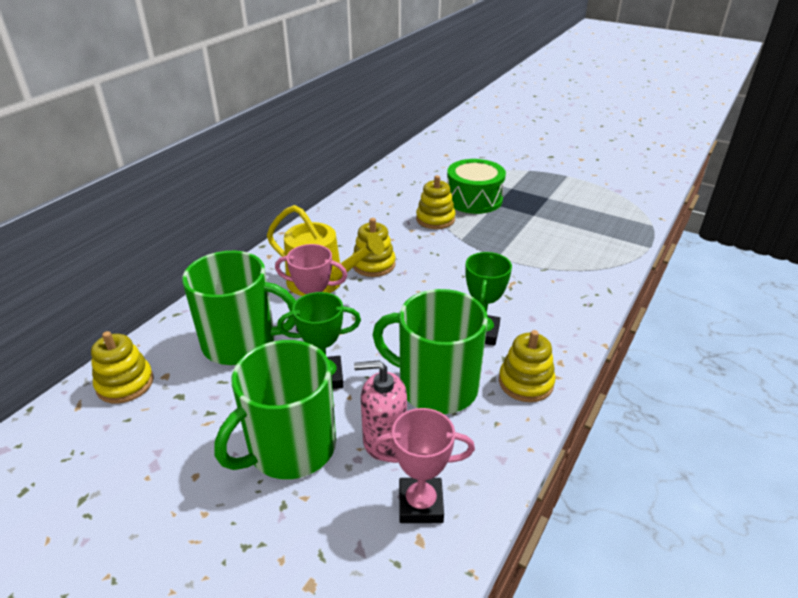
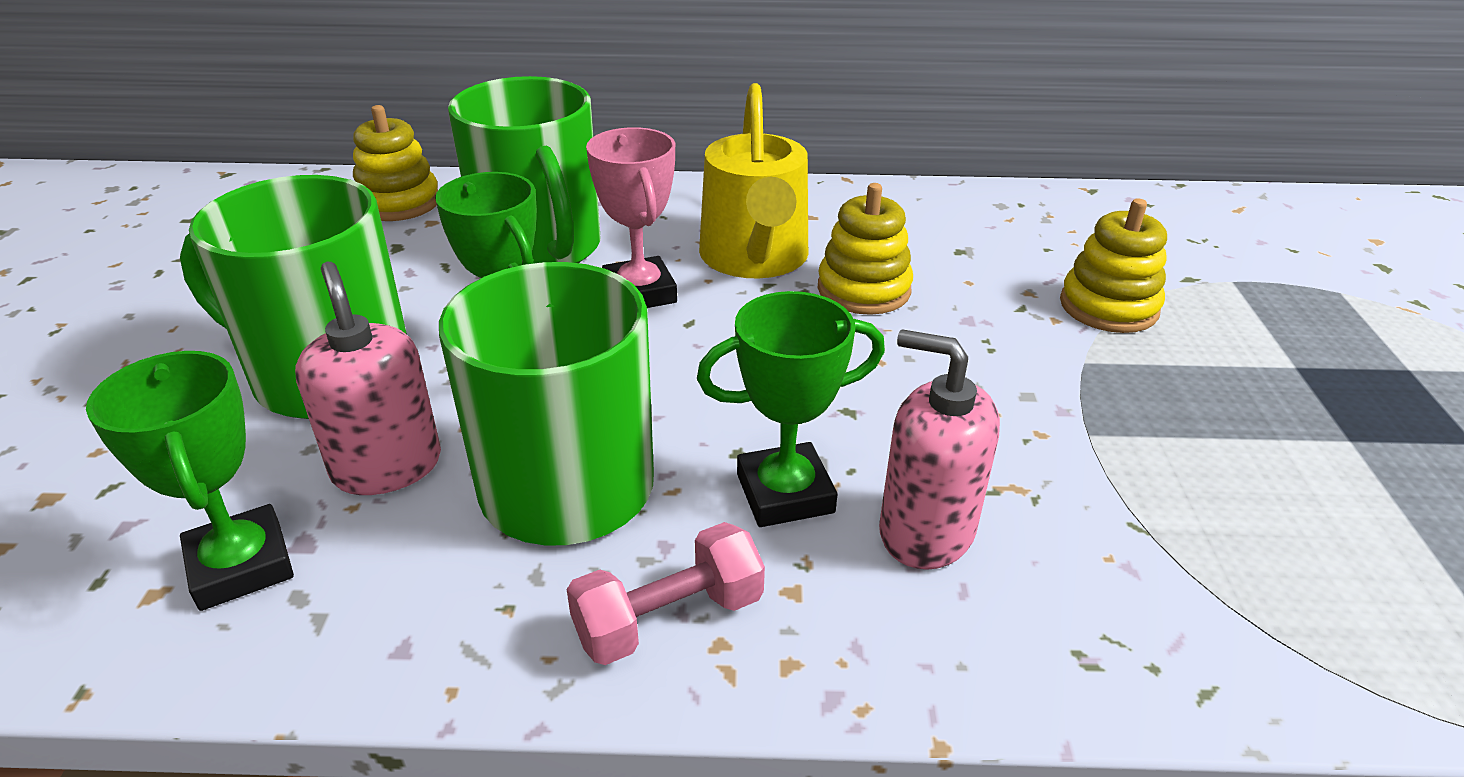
camera: 60 degrees right, 0 degrees up
(420, 504) = (241, 565): pink trophy -> green trophy
(474, 199) = (1266, 330): green drum -> none
(520, 310) = (925, 531): none -> pink soap dispenser
(525, 382) = (668, 618): yellow stacking toy -> pink dumbbell

